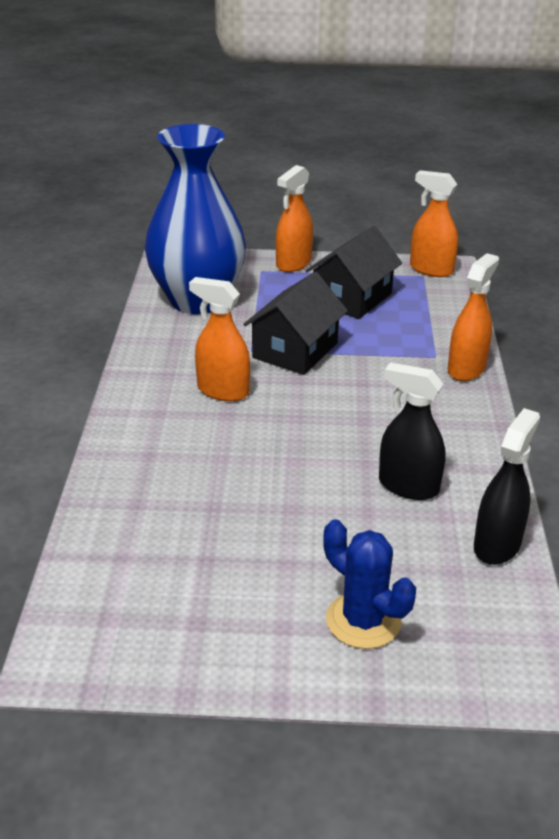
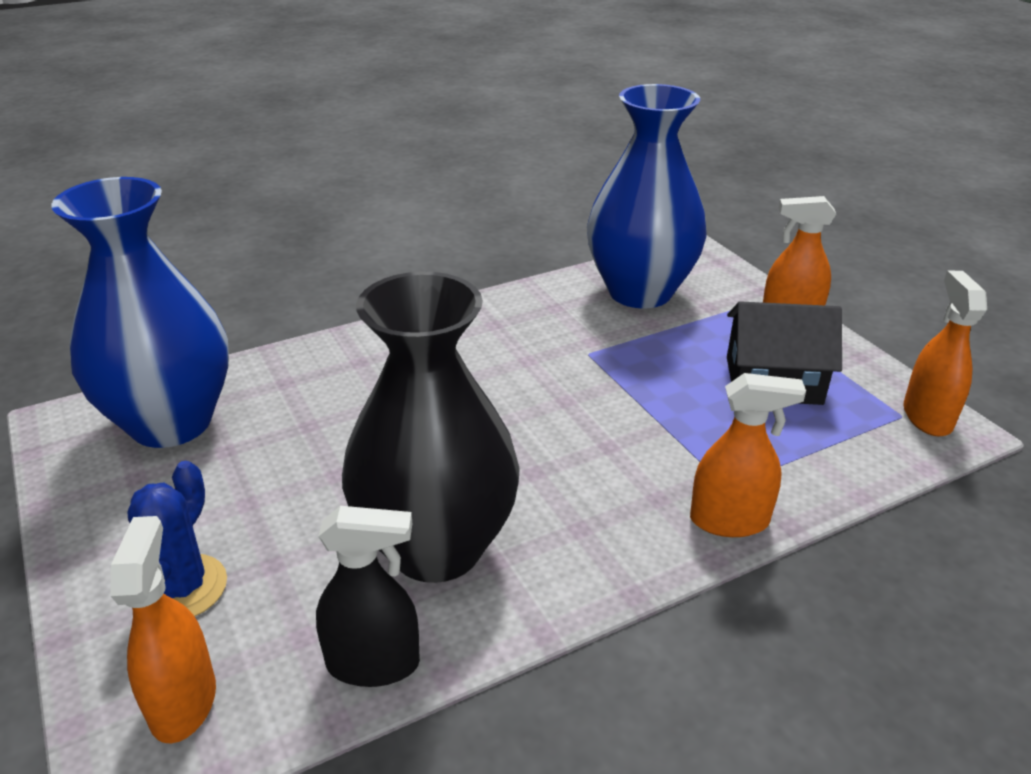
camera: 60 degrees right, 0 degrees up
(132, 585) = (171, 422): none -> blue vase
(222, 390) = (498, 363): orange spray bottle -> orange spray bottle (183, 702)
(295, 350) = (618, 380): black house -> none
(408, 486) = (436, 547): black spray bottle -> black vase

